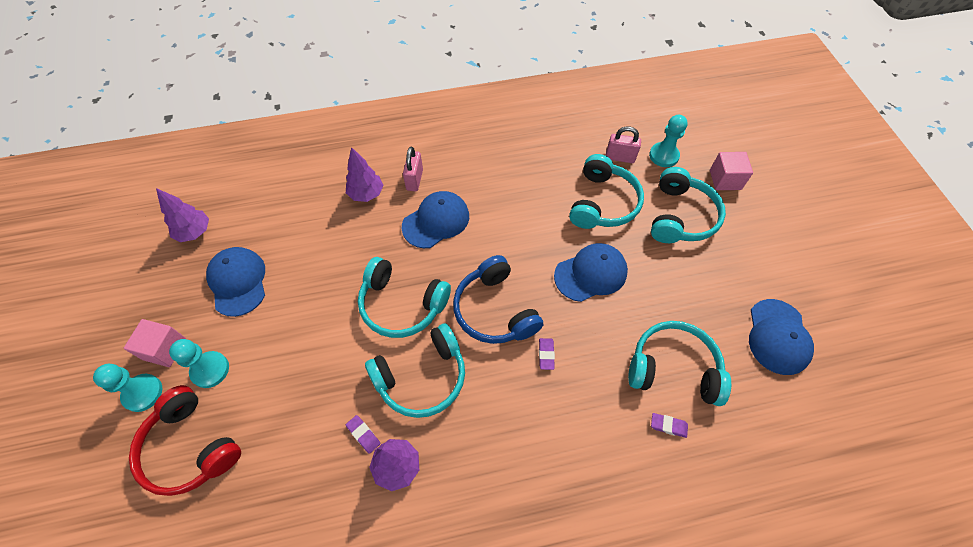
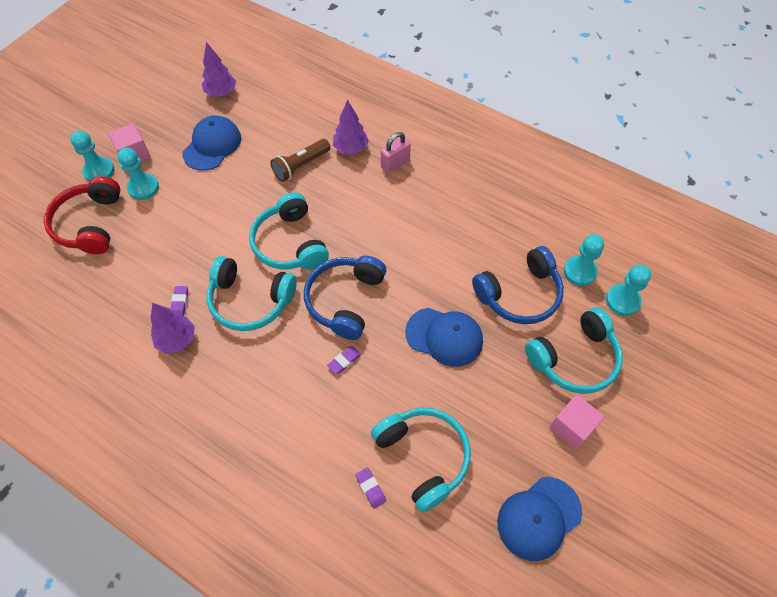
camera: 45 degrees right, 0 degrees up
(340, 238) = (301, 166): none -> brown flashlight
(436, 221) = (376, 205): blue cap -> none
(602, 203) = (519, 294): turquoise headphones -> blue headphones
(620, 157) = (580, 271): pink padlock -> turquoise pawn
(725, 180) = (656, 365): pink cube -> pink cube (572, 427)

